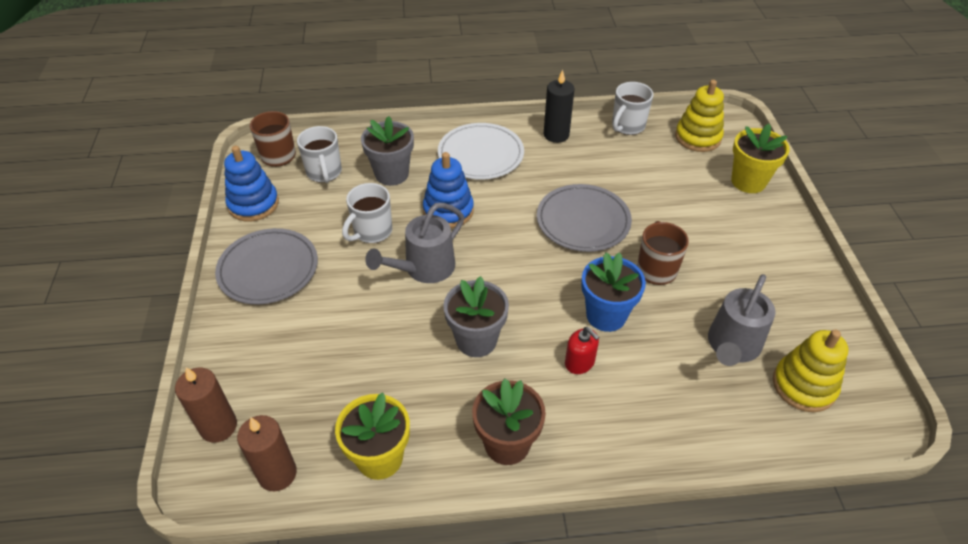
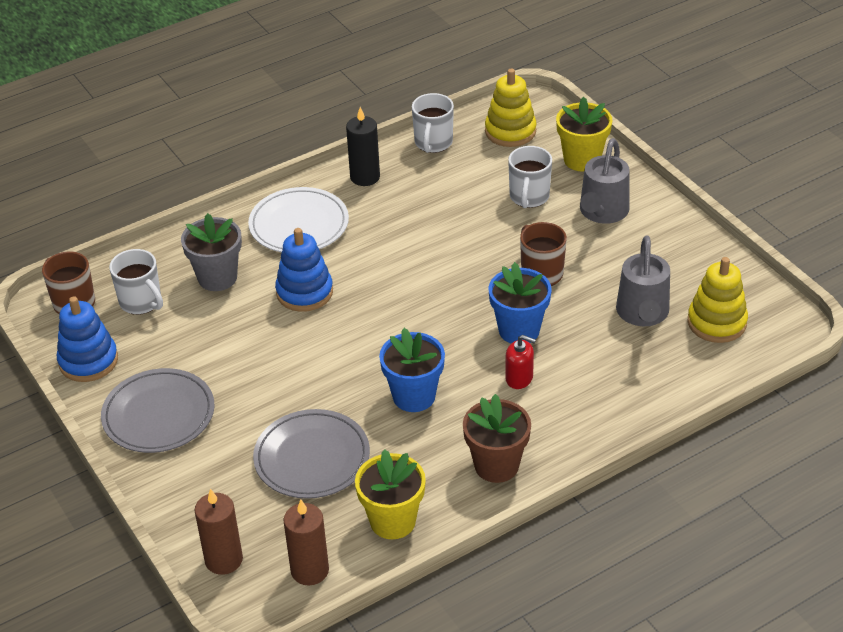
camera: 25 degrees left, 5 degrees down
(372, 231) = (239, 340): white mug -> white mug (529, 197)
(423, 269) = (319, 355): grey watering can -> grey watering can (602, 213)
(476, 340) = (414, 396): grey flower pot -> blue flower pot
(583, 221) = (446, 254): grey plate -> grey plate (312, 458)

